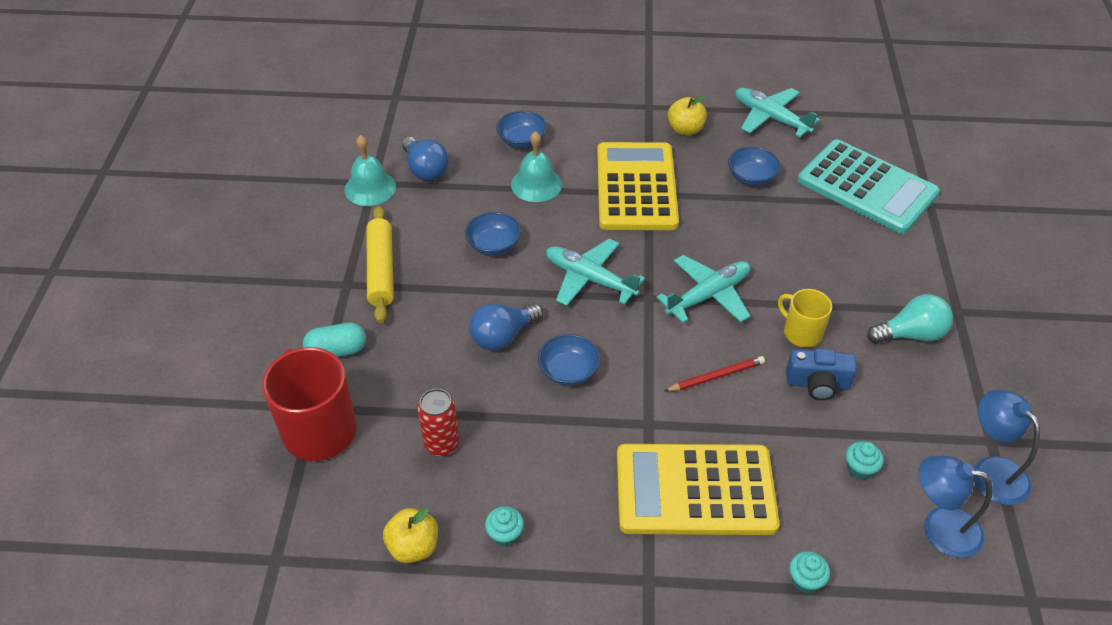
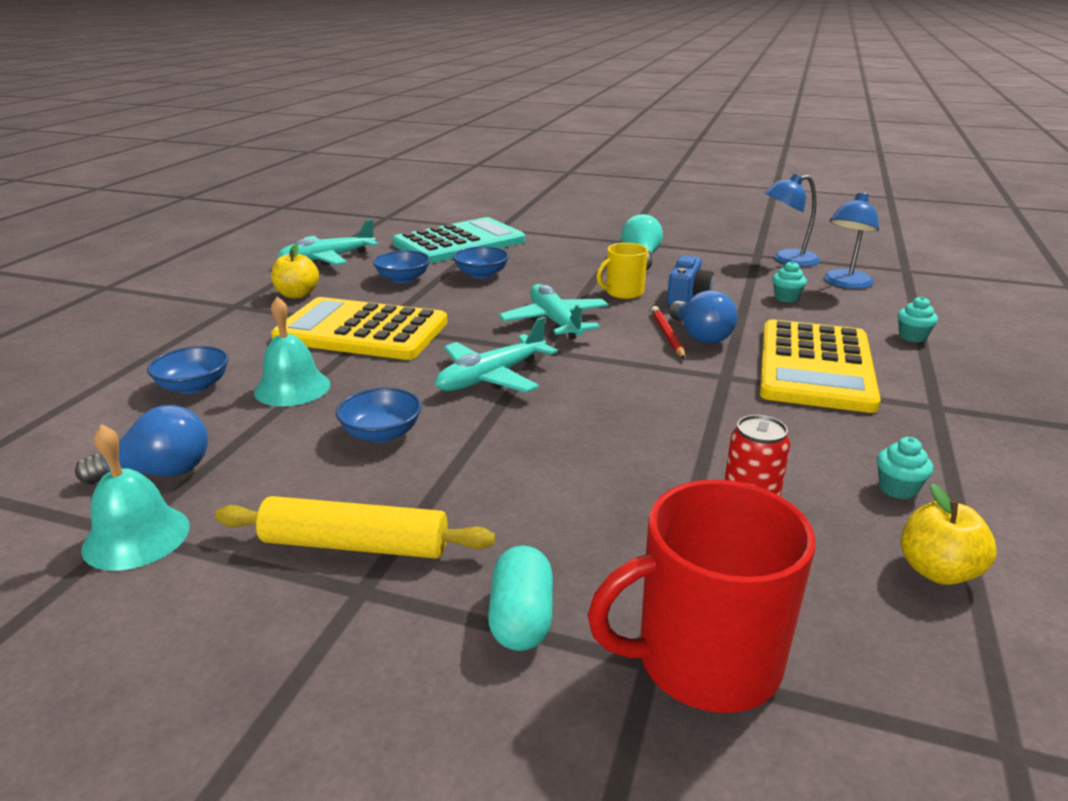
camera: 75 degrees left, 20 degrees down
(503, 336) = (559, 448): blue light bulb -> blue light bulb (700, 336)
(568, 371) = (636, 410): blue bowl -> blue bowl (481, 274)

